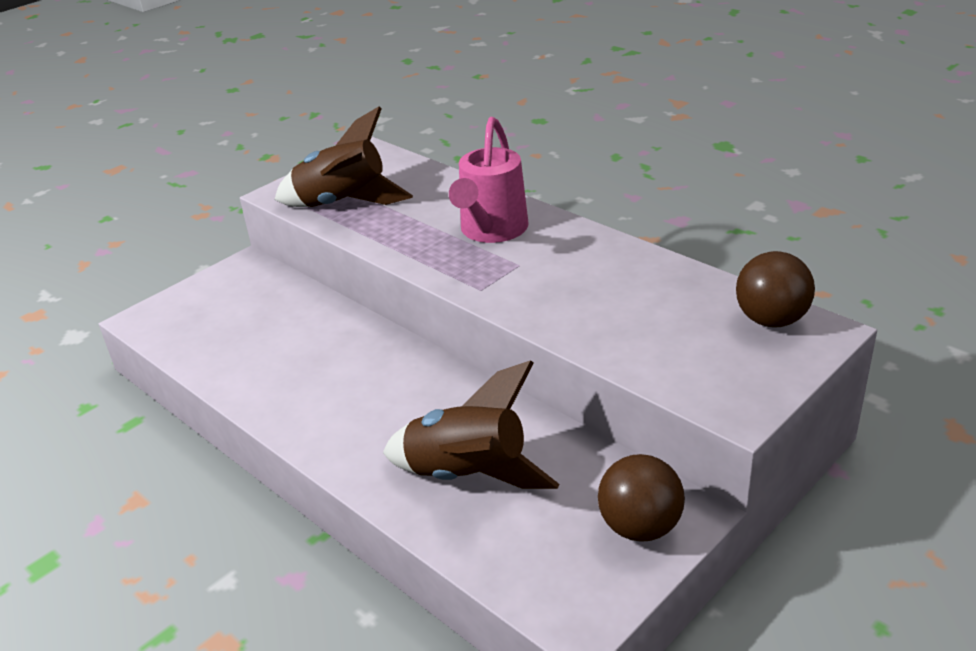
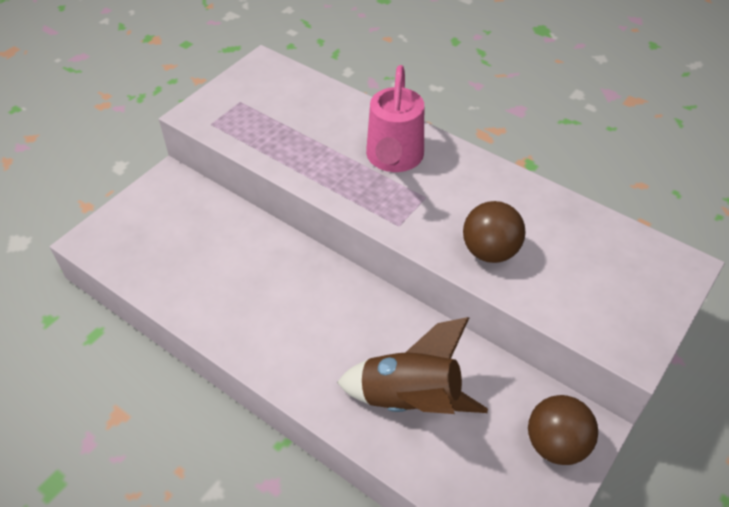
camera: 10 degrees left, 15 degrees up
(344, 204) = (256, 127): brown rocket -> none
(771, 320) = (642, 255): brown ball -> brown ball (489, 251)

